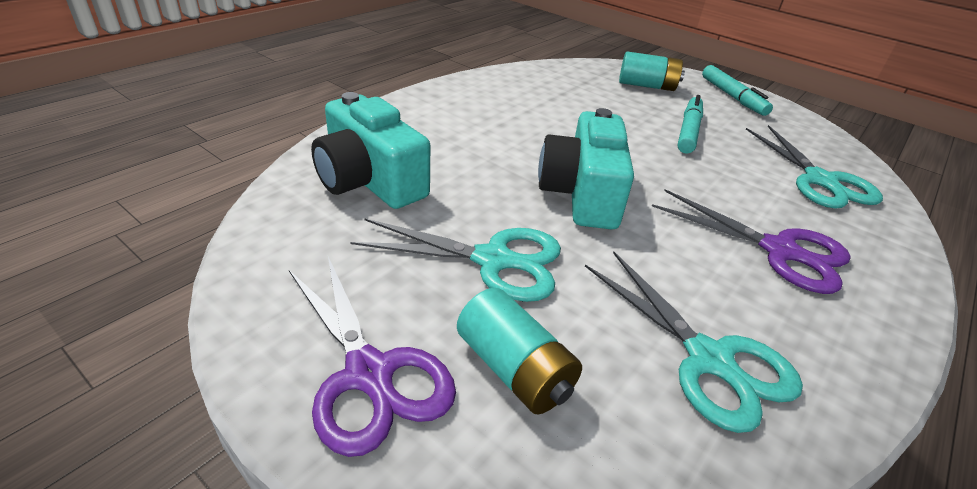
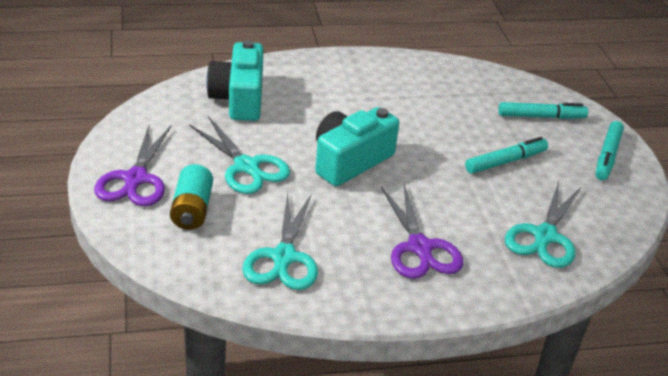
camera: 40 degrees right, 0 degrees up
(647, 86) = (541, 117): turquoise battery -> turquoise marker

